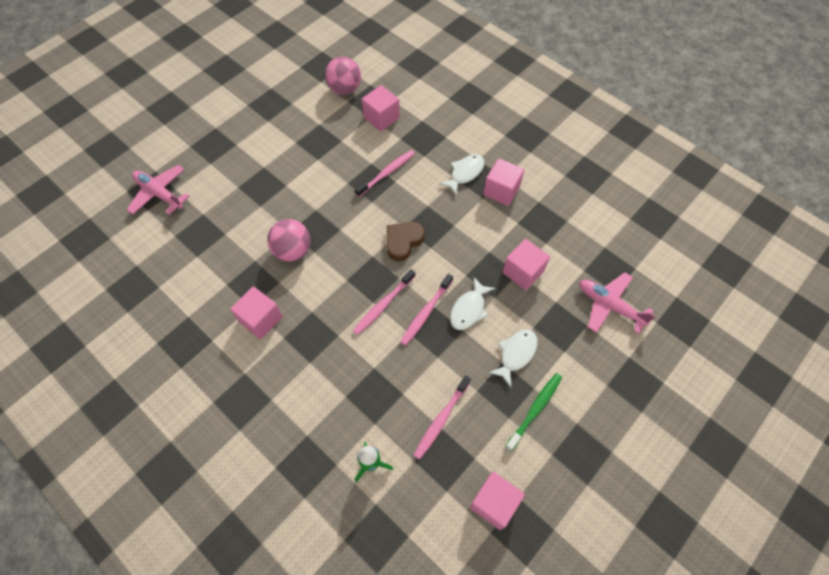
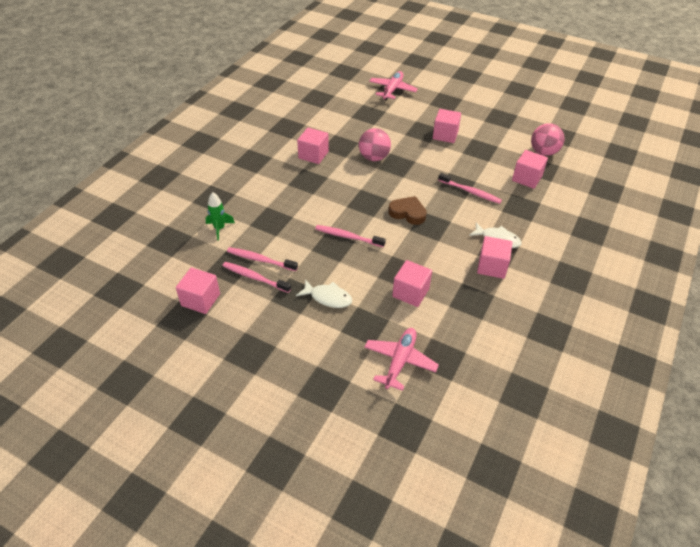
camera: 75 degrees right, 15 degrees down
(279, 166) = (445, 135): none -> pink cube
(383, 305) = (346, 212): pink toothbrush -> pink toothbrush (255, 277)
(469, 309) = (360, 262): white fish -> none
(534, 410) = (281, 316): green toothbrush -> none

